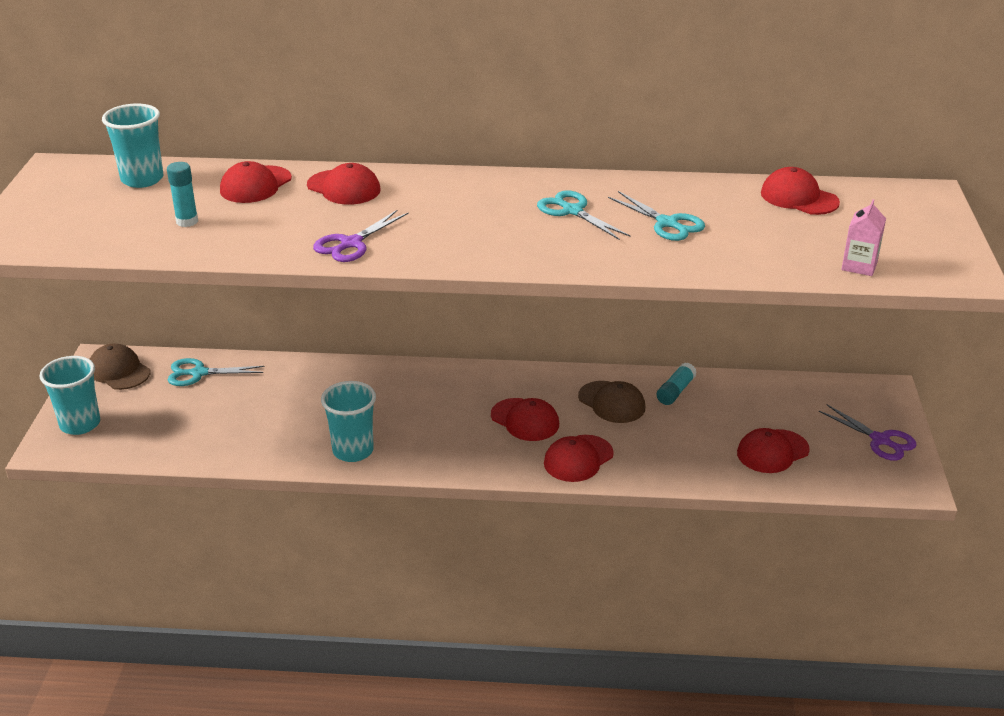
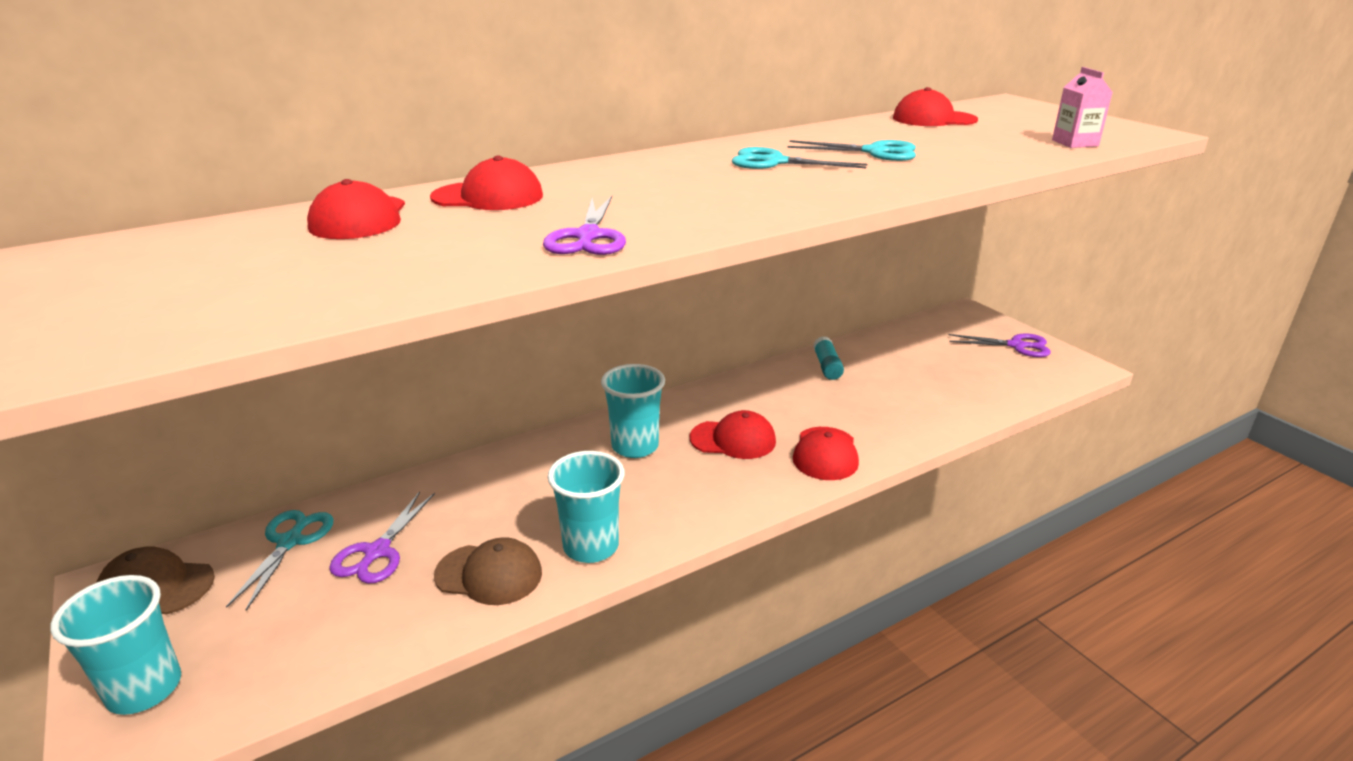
camera: 35 degrees left, 5 degrees down
(142, 179) = (158, 249): turquoise cup -> turquoise cup (635, 446)
(187, 221) = (304, 272): turquoise glue stick -> none
(199, 373) = (290, 541): turquoise scissors -> turquoise scissors turned 135 degrees clockwise
(236, 400) = (377, 552): none -> purple scissors
(611, 402) = (788, 394): brown cap -> brown cap (489, 574)
(772, 451) = (962, 383): red cap -> none

